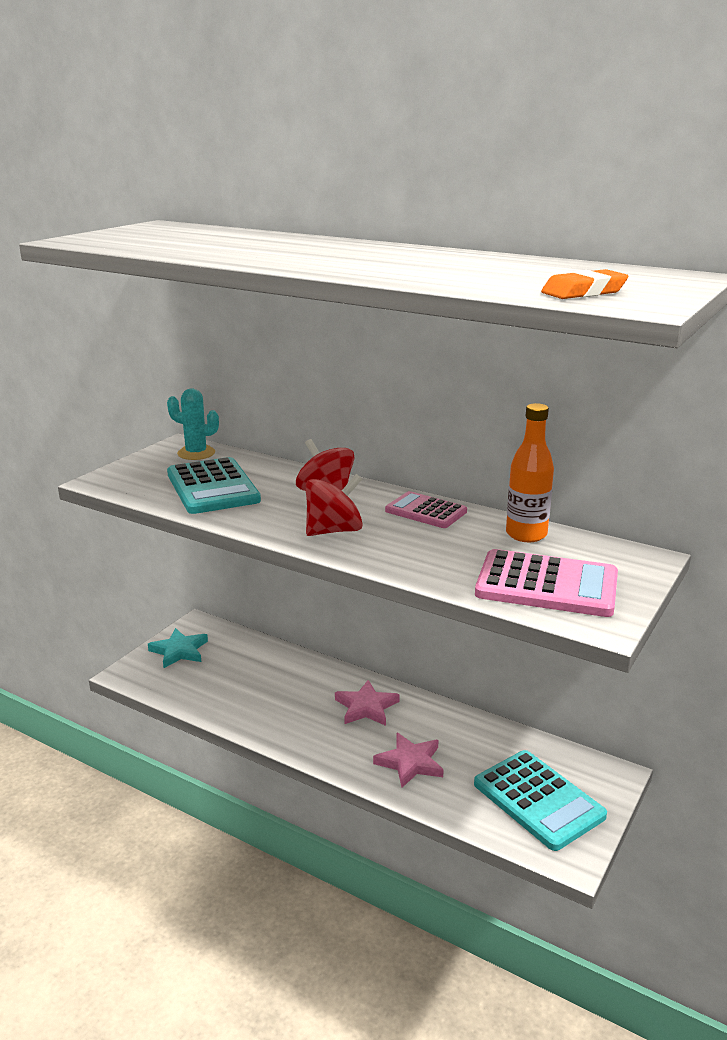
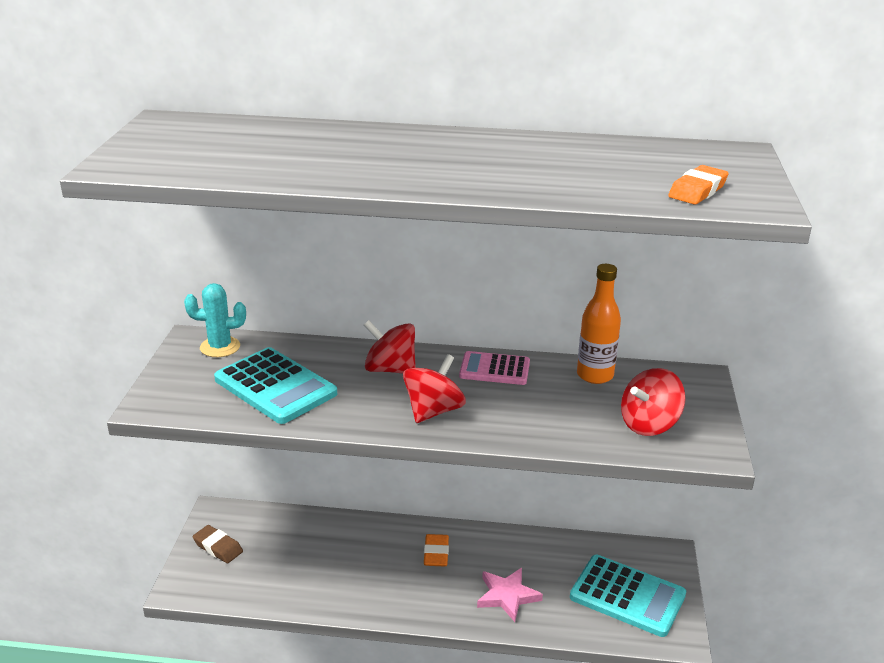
camera: 25 degrees left, 5 degrees up
(179, 651) = (218, 547): turquoise star -> brown eraser
(366, 707) = (436, 553): pink star -> orange eraser
(547, 585) = (649, 424): pink calculator -> red spinning top

